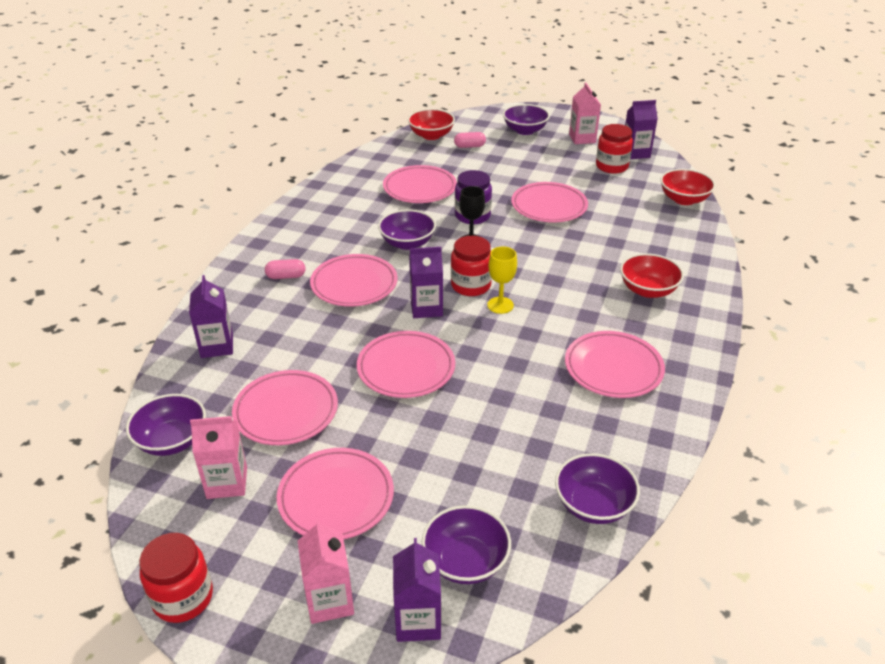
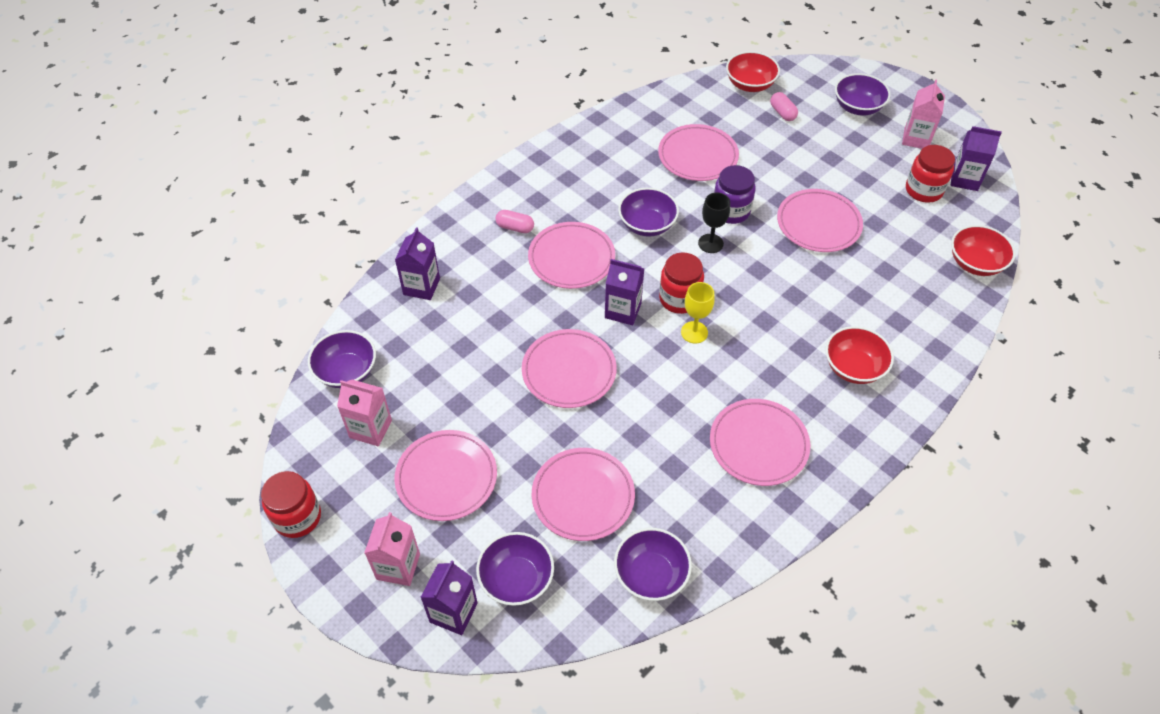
camera: 25 degrees right, 15 degrees up
(286, 411) = (447, 377): pink plate -> pink plate (583, 496)
(469, 146) = (782, 113): pink capsule -> pink capsule turned 45 degrees clockwise

